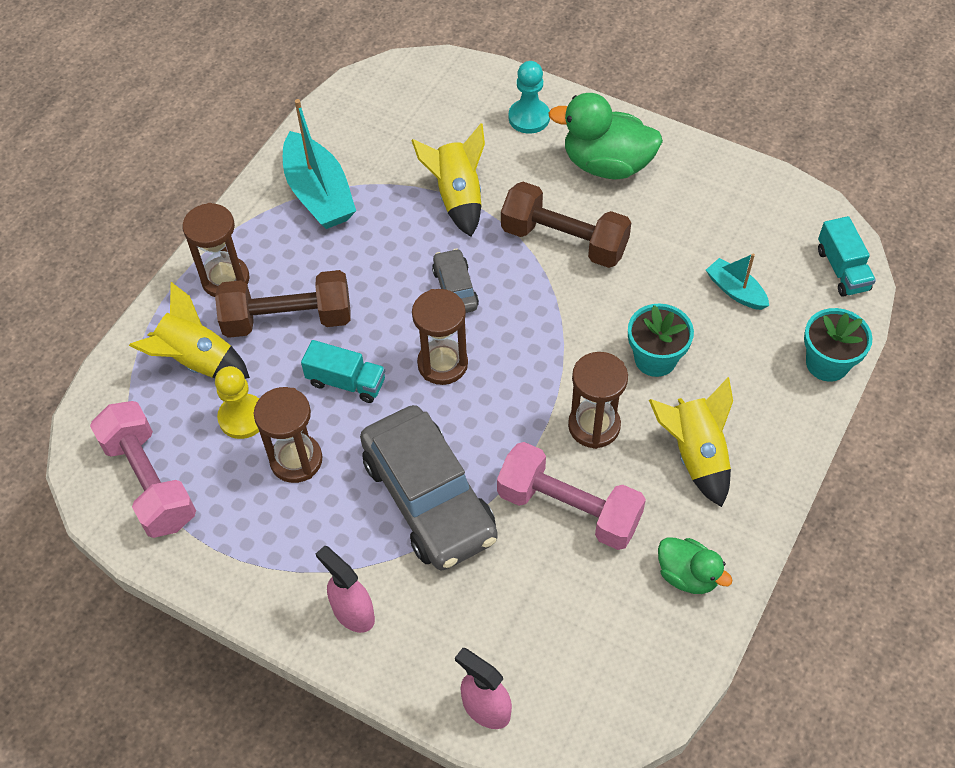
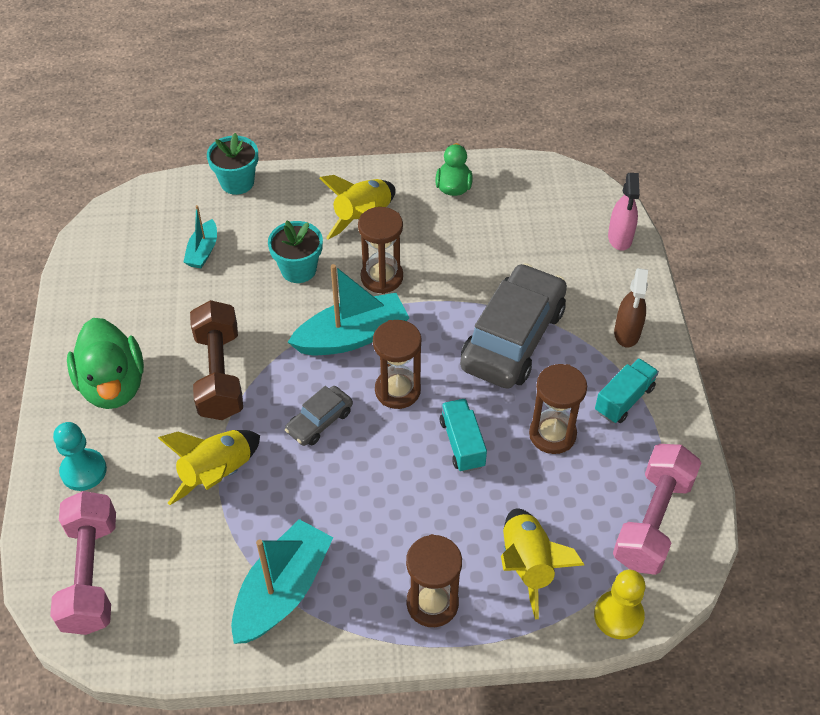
camera: 125 degrees left, 5 degrees down
(242, 417) = (549, 494): yellow pawn -> yellow pawn (618, 616)
(288, 319) = (436, 523): brown dumbbell -> none
(353, 612) = (627, 333): pink spray bottle -> brown spray bottle
(534, 360) = (352, 336): none -> turquoise boat
(568, 508) = (456, 261): pink dumbbell -> pink dumbbell (91, 574)
(842, 269) = (143, 203): turquoise truck -> turquoise truck (624, 399)

